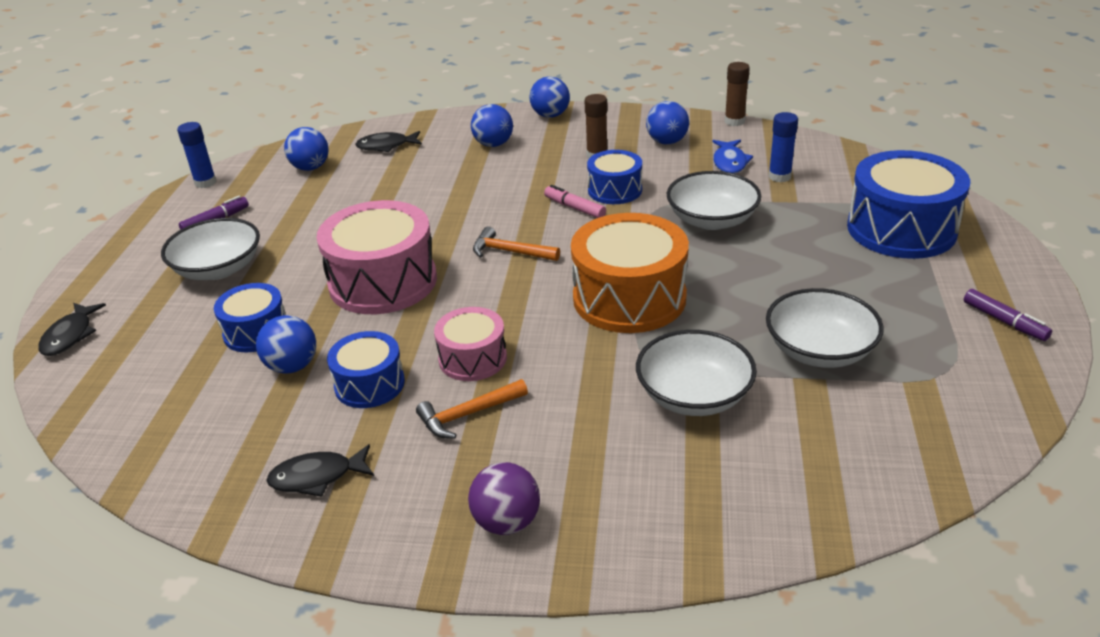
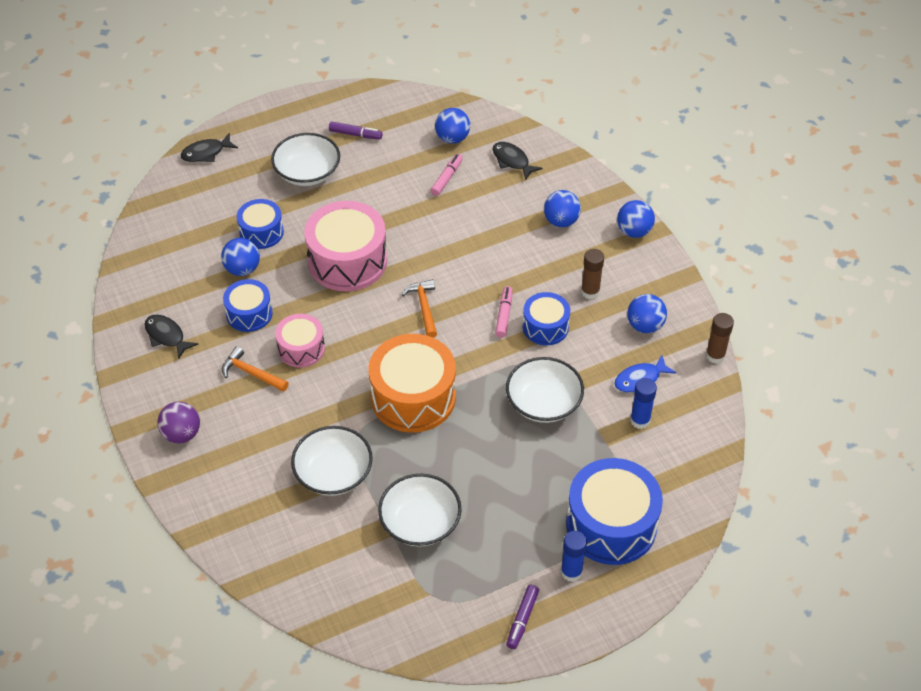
camera: 55 degrees right, 15 degrees up
(205, 183) = (394, 97): blue glue stick -> blue glue stick (571, 572)
(356, 186) = (447, 178): none -> pink marker

